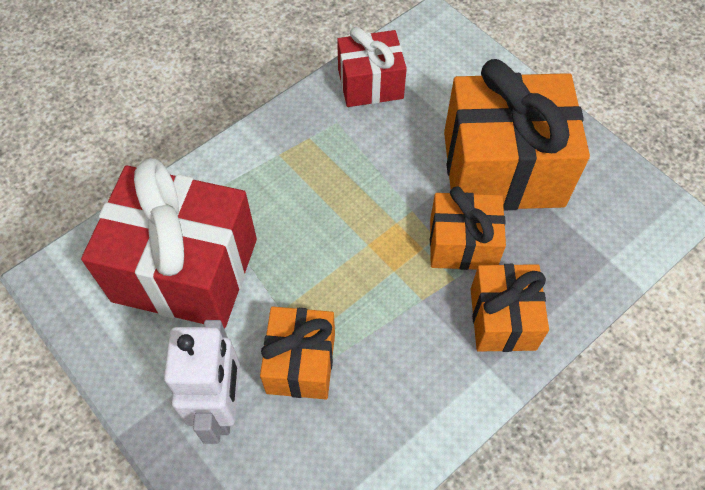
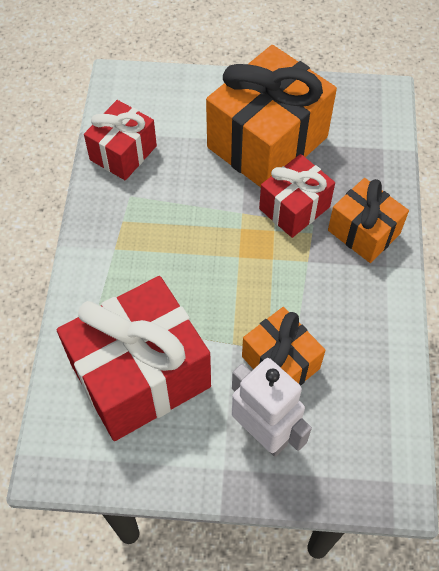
camera: 45 degrees left, 0 degrees up
(462, 244) = (294, 208): orange gift -> red gift

